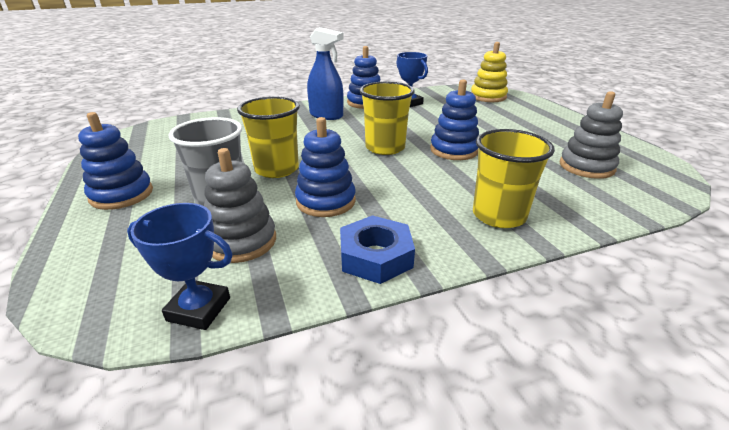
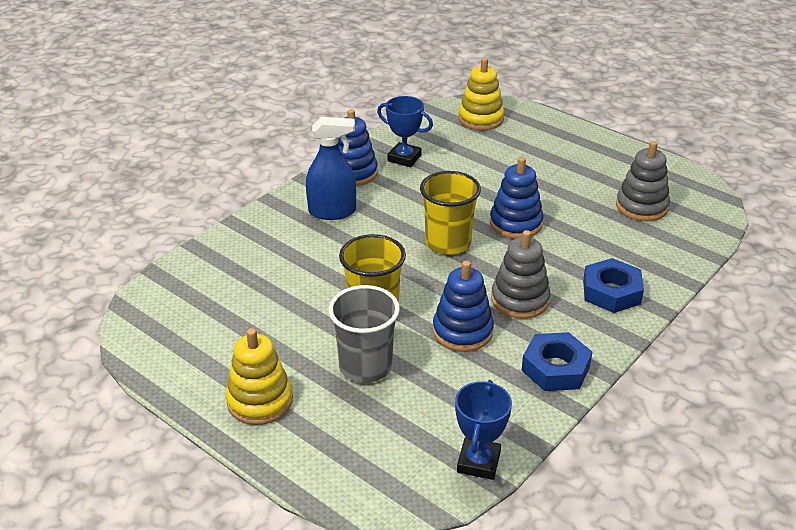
camera: 30 degrees left, 5 degrees up
(121, 194) = (260, 401): blue stacking toy -> yellow stacking toy
(199, 309) = (478, 462): blue trophy -> blue trophy turned 60 degrees counterclockwise
(241, 241) = (440, 399): grey stacking toy -> grey stacking toy (520, 300)
(499, 215) = (611, 292): yellow cup -> blue nut

